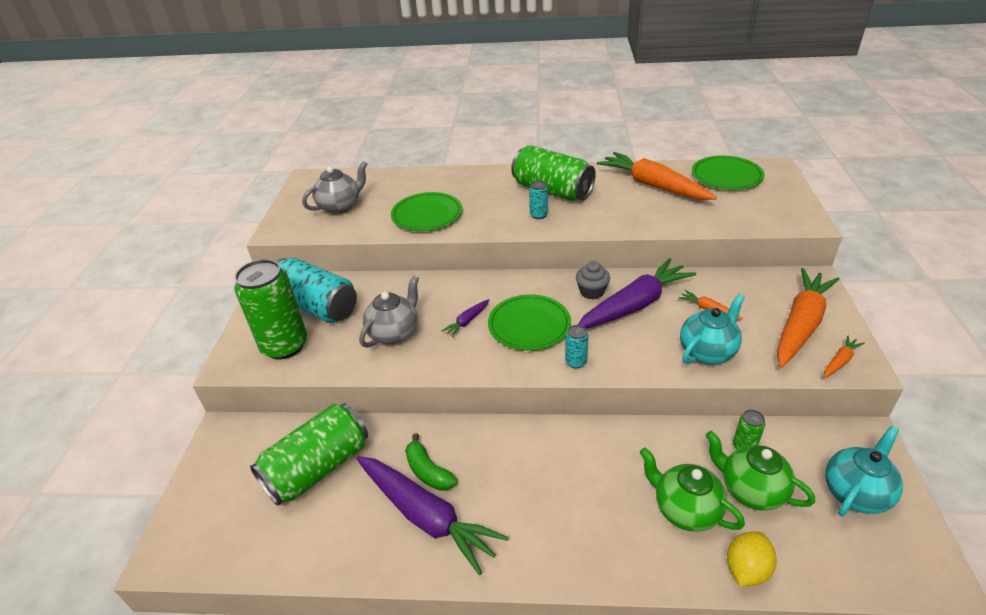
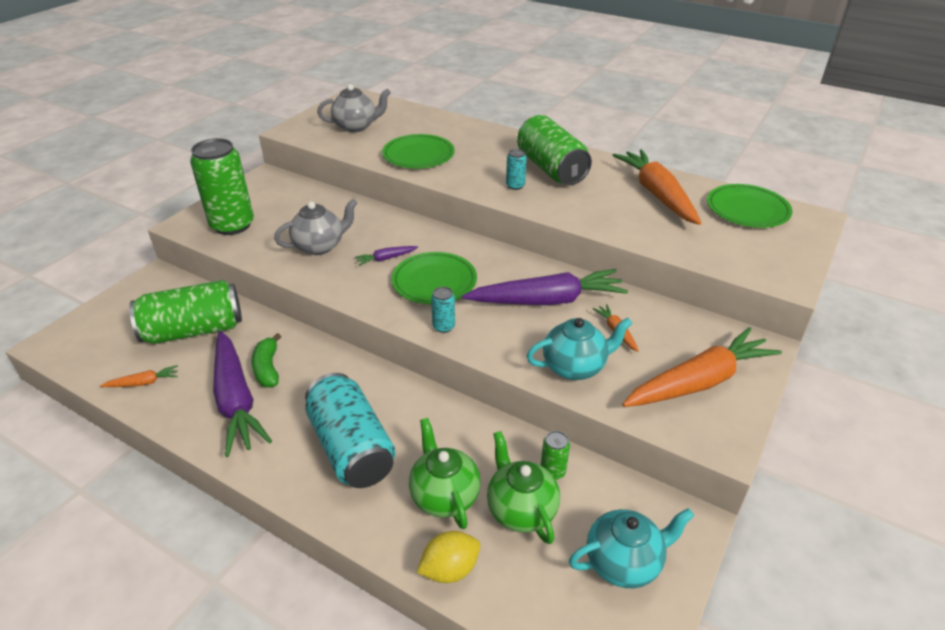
camera: 25 degrees right, 0 degrees up
(317, 306) = (282, 204): turquoise can -> turquoise can (351, 447)
(592, 292) = (519, 274): grey cupcake -> none
(840, 361) = (704, 431): orange carrot -> orange carrot (143, 383)

